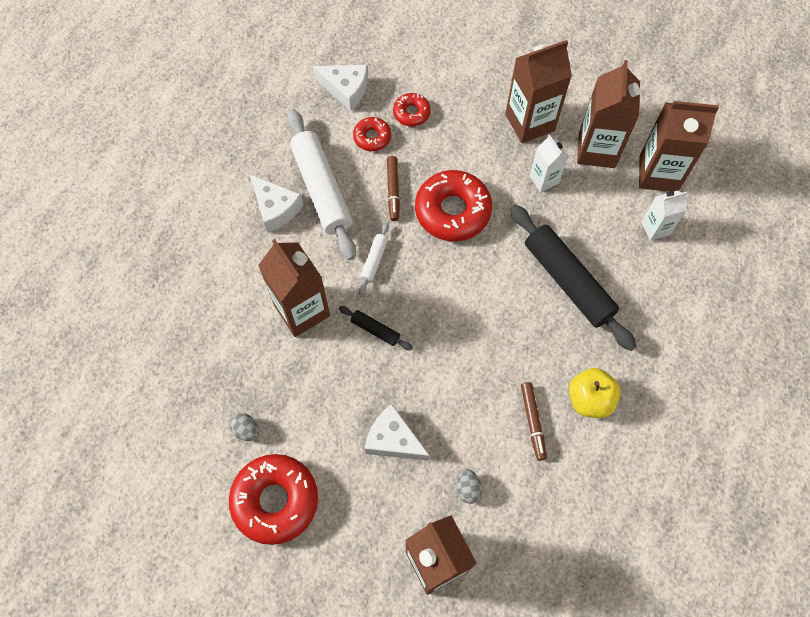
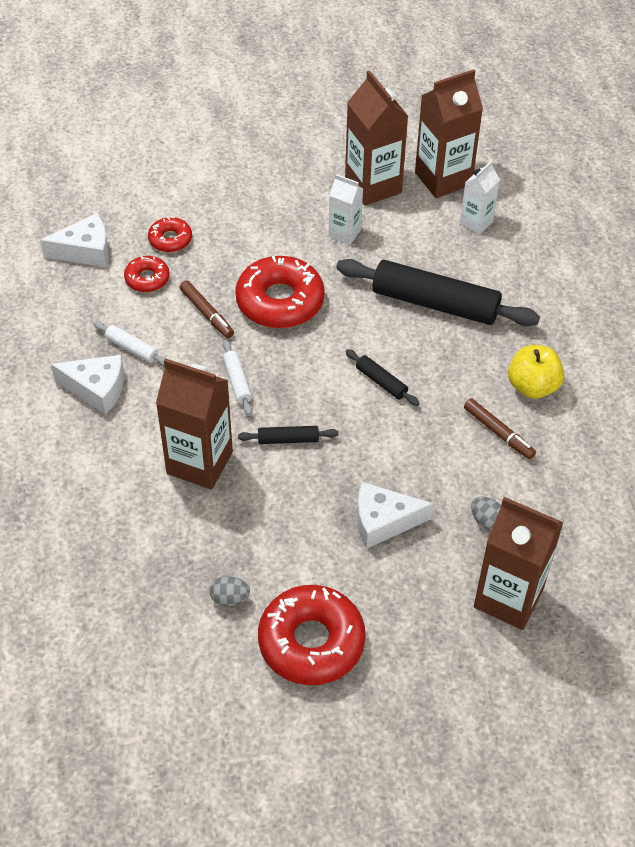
camera: 35 degrees left, 15 degrees down
(321, 189) = (132, 348): white rolling pin -> white rolling pin, size x0.44
(477, 324) = (381, 382): none -> black rolling pin
(530, 122) = (292, 193): brown carton -> none

